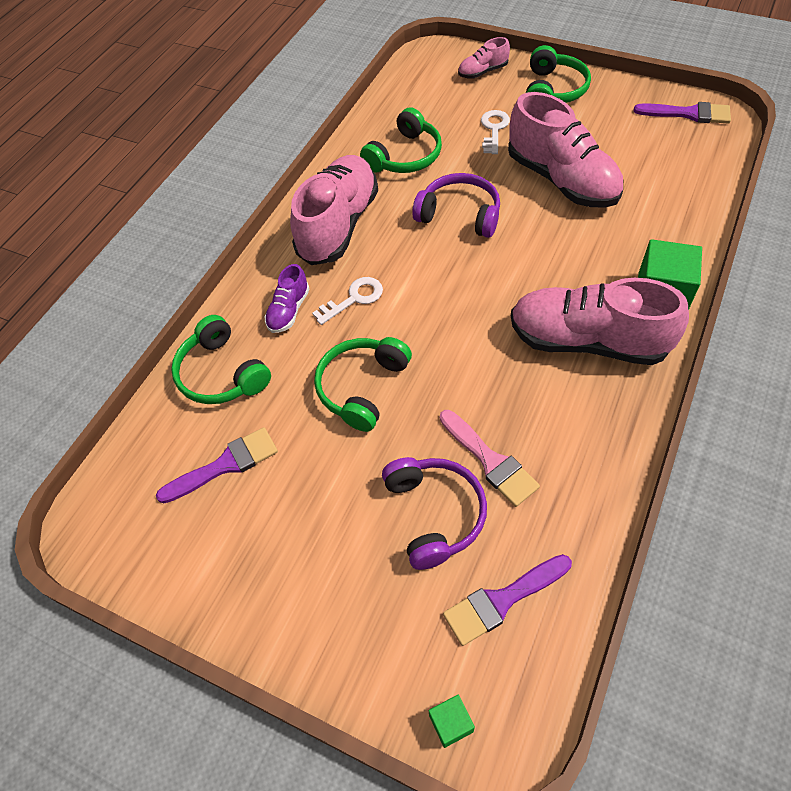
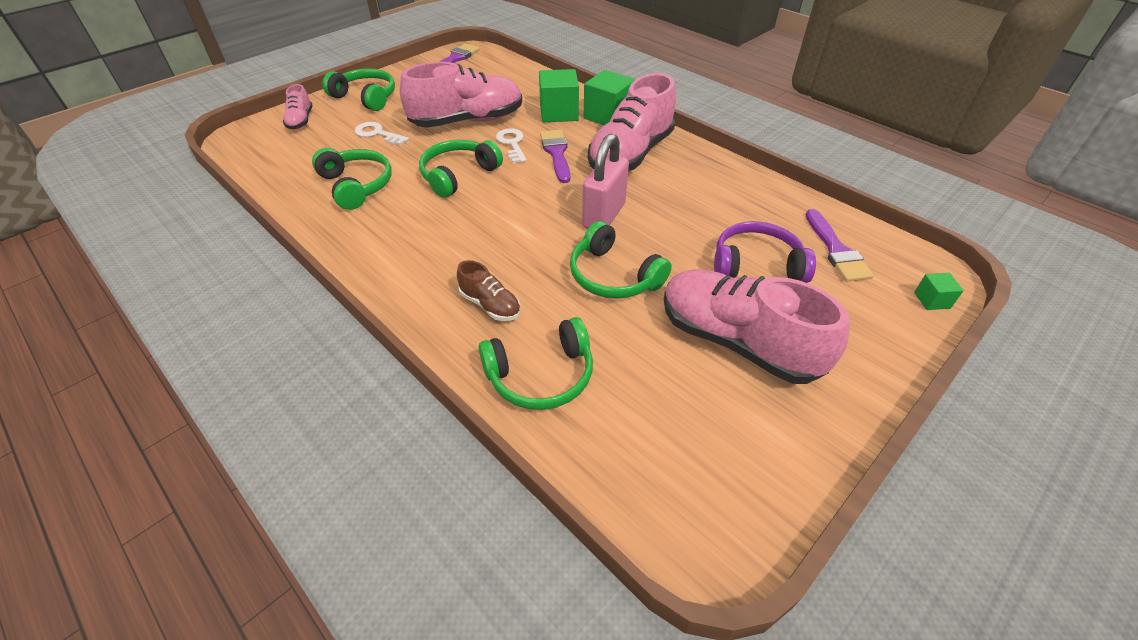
camera: 75 degrees left, 10 degrees down
(225, 465) = (661, 394): purple brush -> purple brush (556, 153)
(289, 310) = (490, 305): purple shoe -> brown shoe
(338, 225) = (405, 246): pink shoe -> pink shoe (737, 342)
(354, 299) = (507, 258): white key -> white key (512, 144)
(454, 351) = (603, 215): none -> pink padlock
(460, 214) = (458, 175): purple headphones -> green headphones
(490, 461) = (717, 225): pink brush -> none
(635, 247) = (559, 113): none -> green cube

